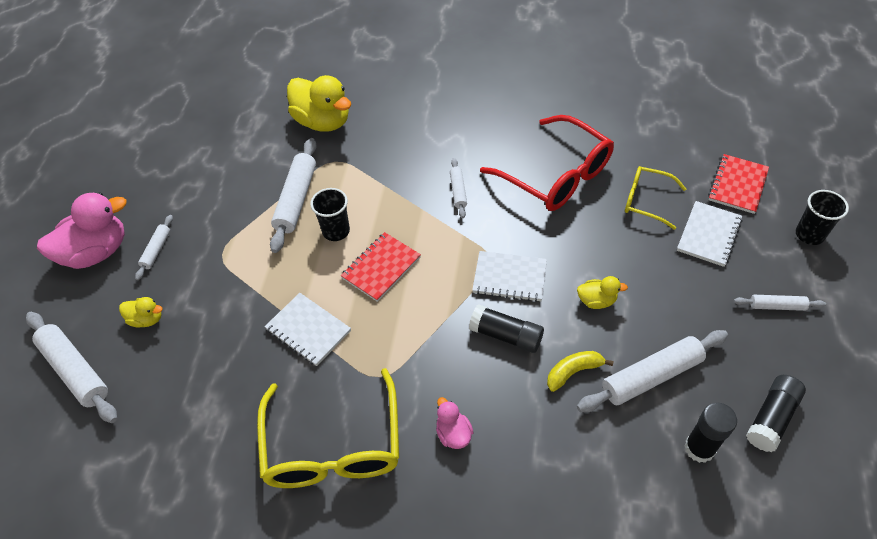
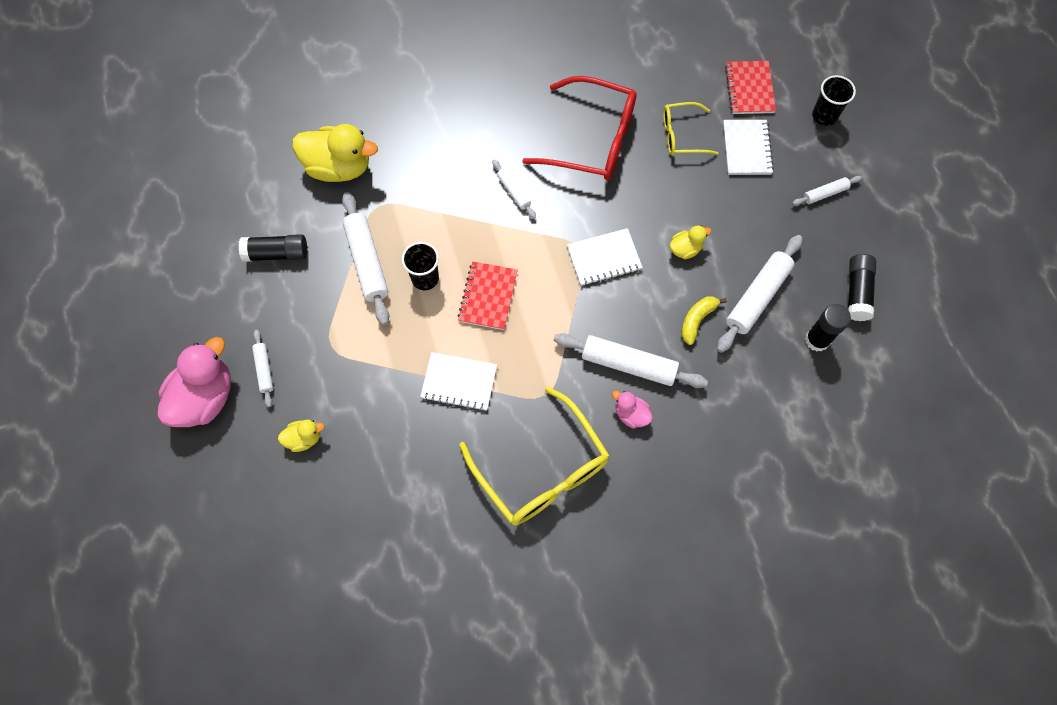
camera: 30 degrees left, 15 degrees up
(75, 371) = (272, 514): white rolling pin -> white rolling pin (628, 365)
(506, 335) = (628, 312): black glue stick -> black glue stick (277, 253)

